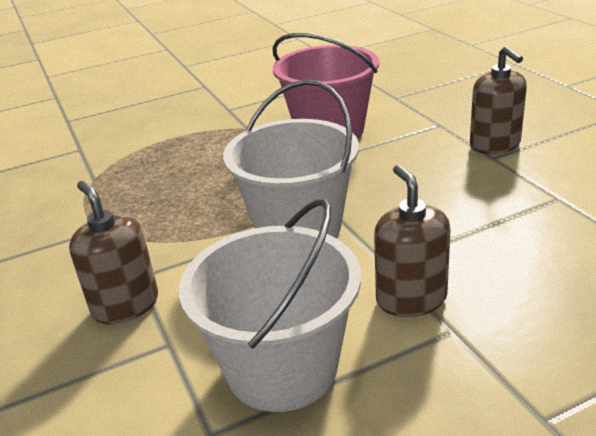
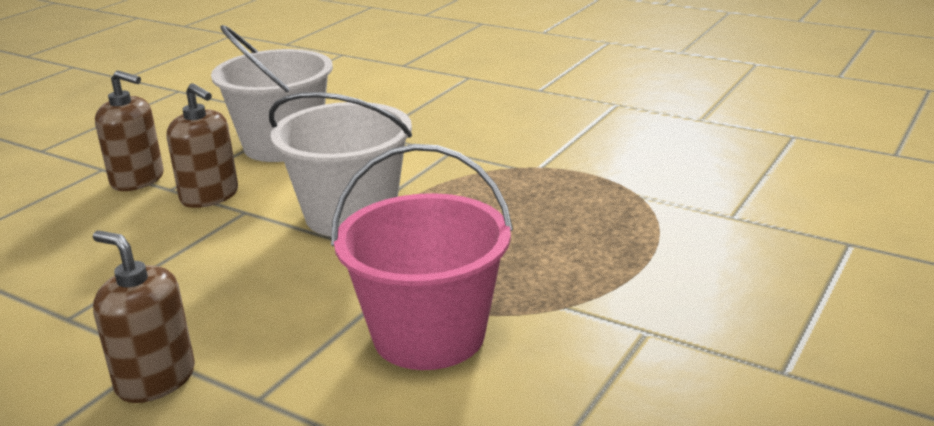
camera: 145 degrees right, 5 degrees down
(125, 305) = (433, 139): brown soap dispenser -> brown soap dispenser (138, 180)

